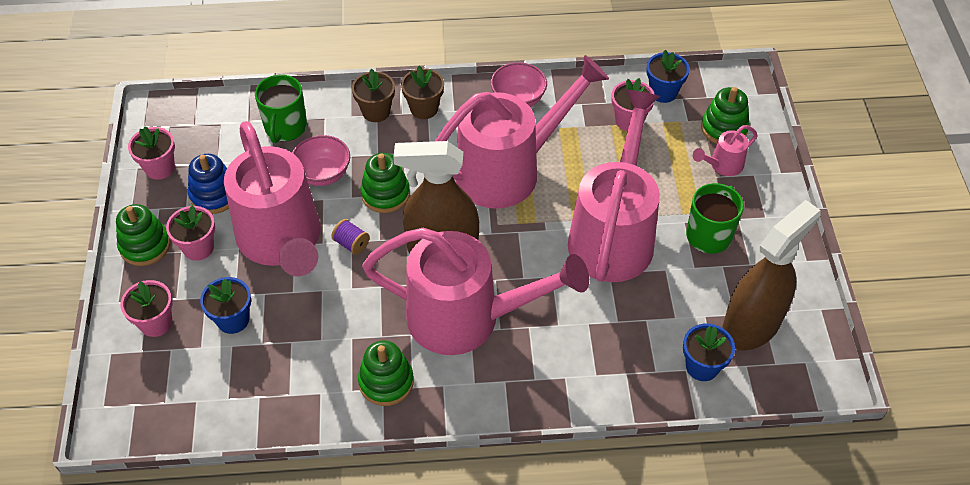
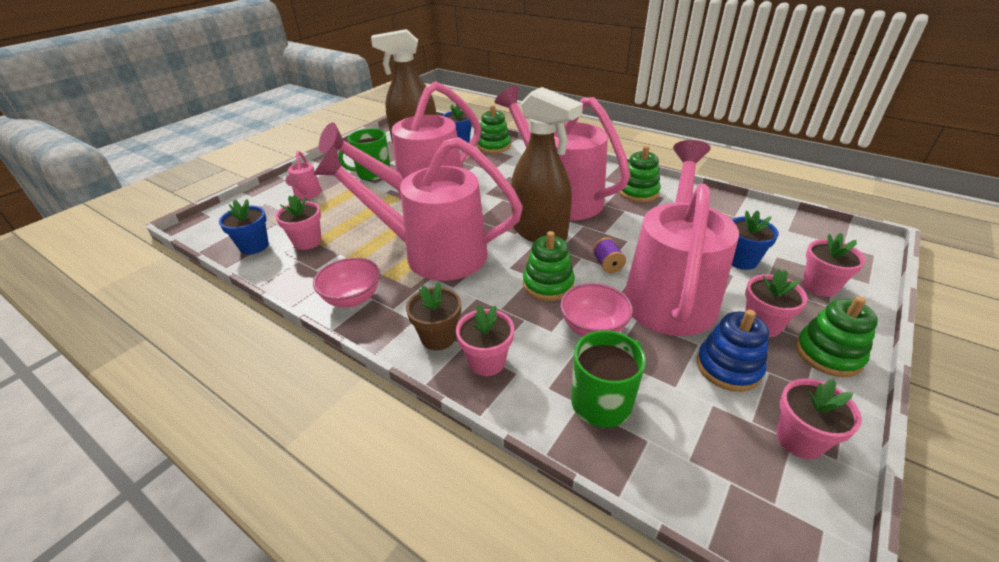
camera: 140 degrees left, 15 degrees down
(376, 111) = (487, 362): brown flower pot -> pink flower pot
(722, 165) = (307, 194): pink watering can -> pink watering can turned 75 degrees clockwise
(724, 128) = (267, 209): green stacking toy -> green stacking toy (494, 146)

